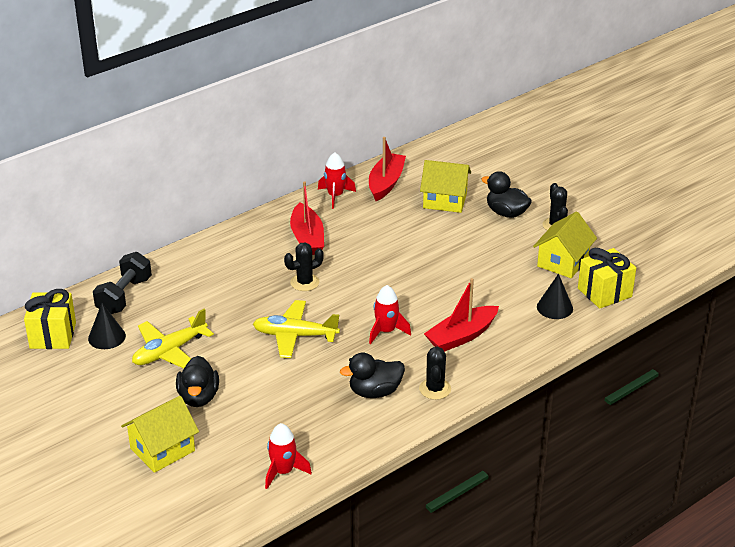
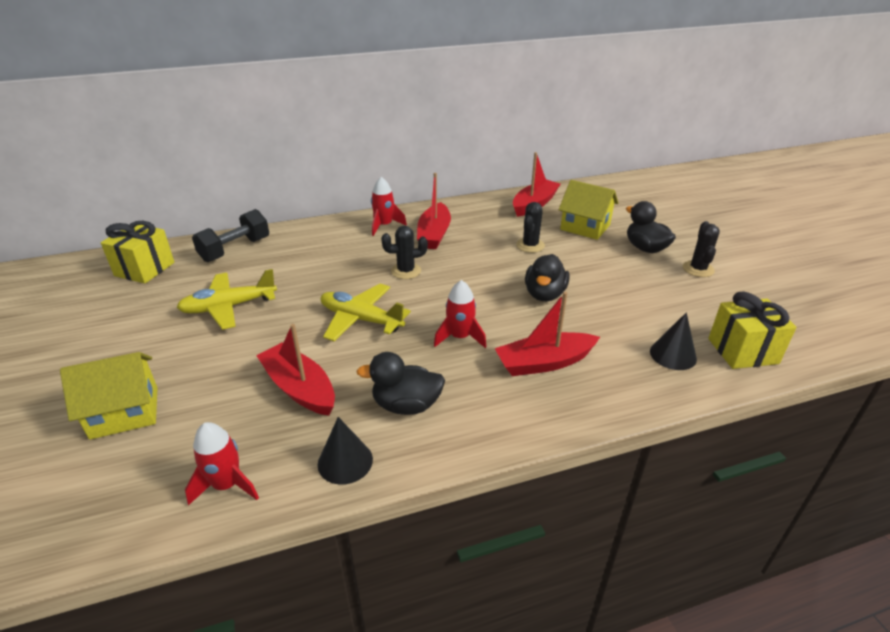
camera: 20 degrees right, 0 degrees up
(106, 337) = (187, 281): black cone -> black cone (345, 461)
(198, 397) = (214, 361): black duck -> black duck (544, 294)
(285, 400) = (299, 388): none -> red boat
(335, 196) = (481, 206): red rocket -> red rocket (384, 226)
(435, 389) = (481, 421): black cactus -> black cactus (530, 245)
(563, 262) = (696, 306): yellow house -> none

